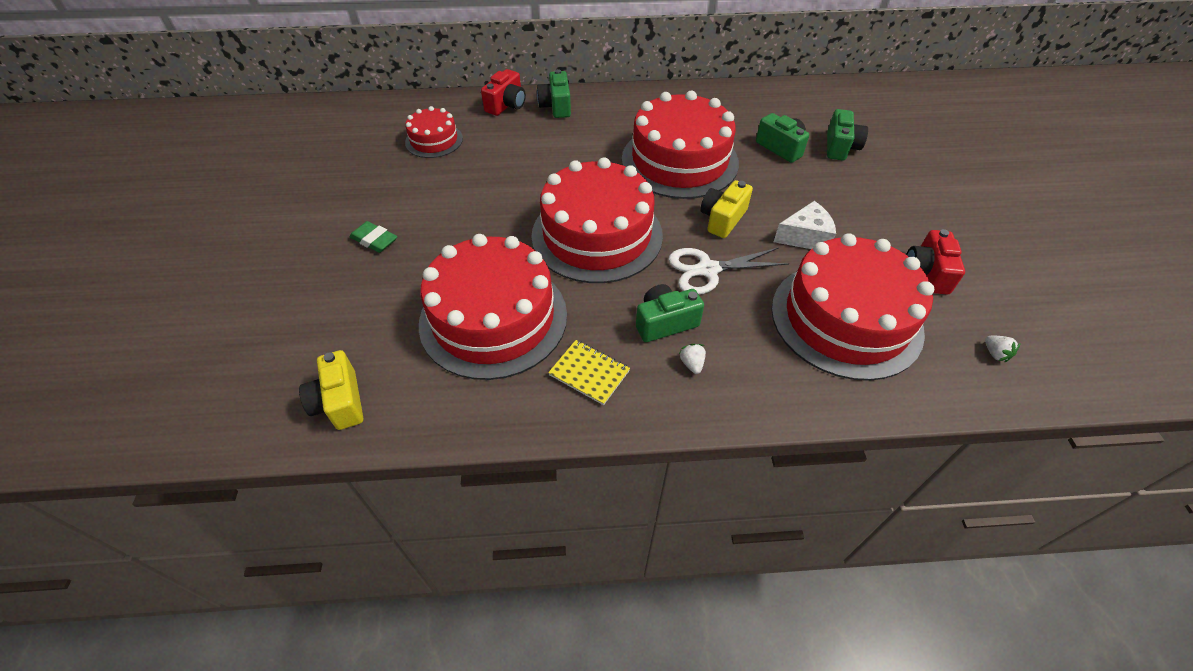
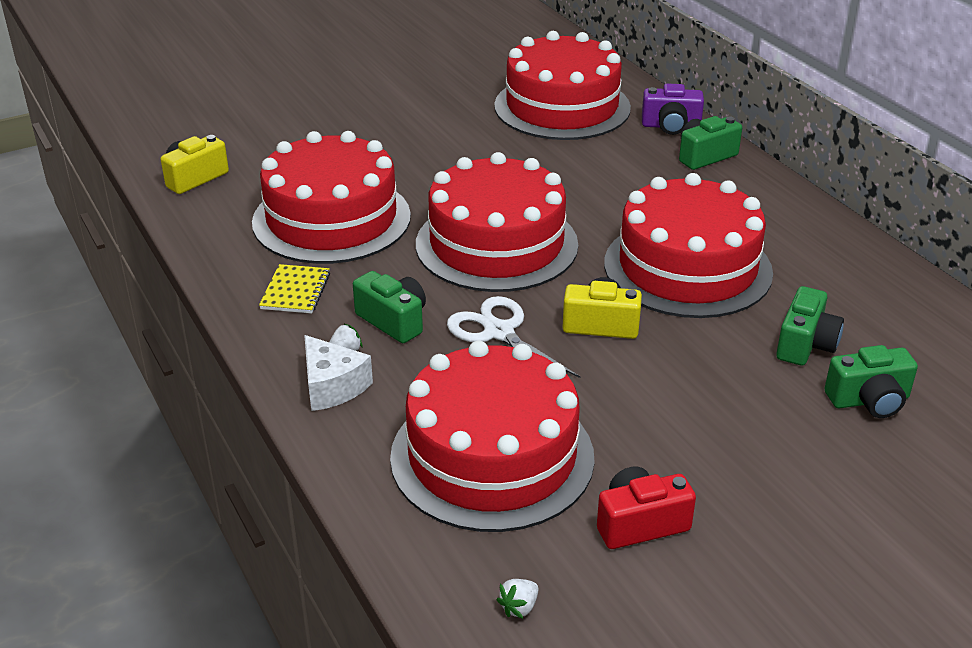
camera: 65 degrees right, 15 degrees down
(374, 240) = (388, 128): green eraser -> none
(434, 140) = (562, 107): red cake -> red cake, size x1.98
(506, 105) = (671, 126): red camera -> purple camera
(805, 237) = (623, 398): white cheese -> white cheese (332, 387)

